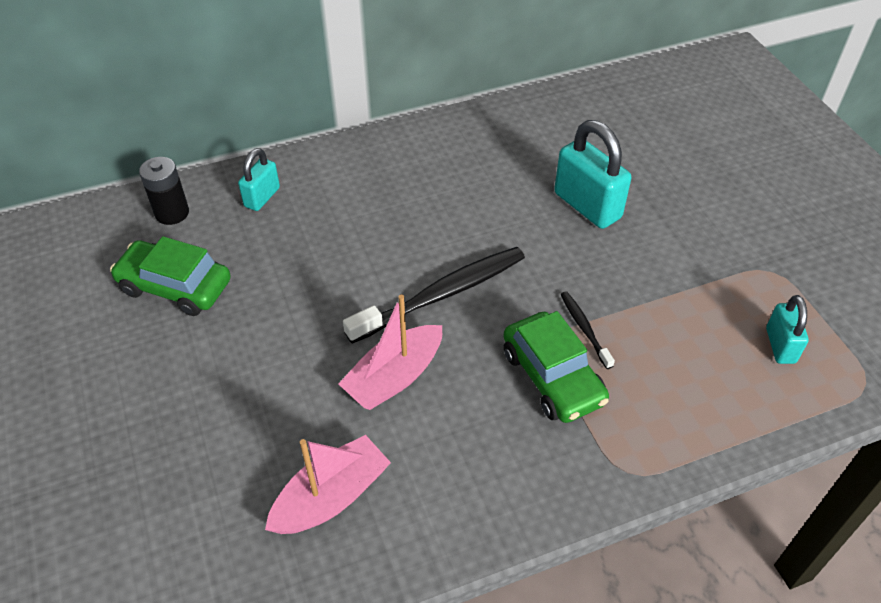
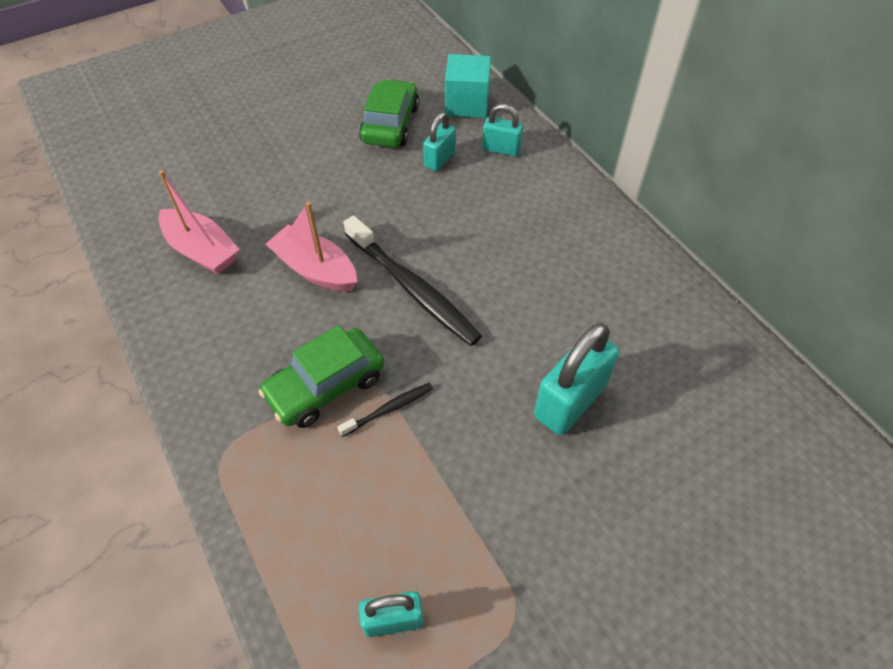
camera: 80 degrees right, 5 degrees up
(172, 213) = (467, 104): black battery -> turquoise cube
(257, 249) = (439, 159): none -> turquoise padlock

